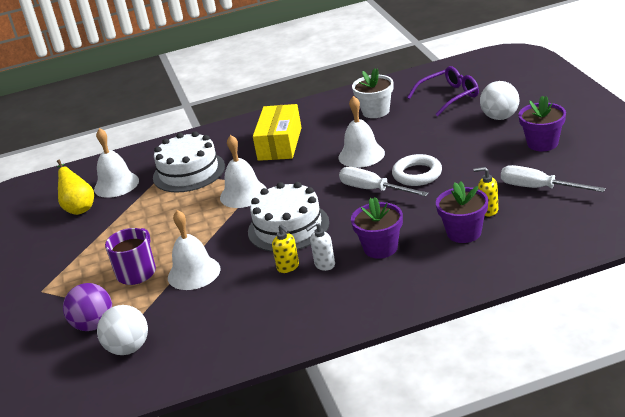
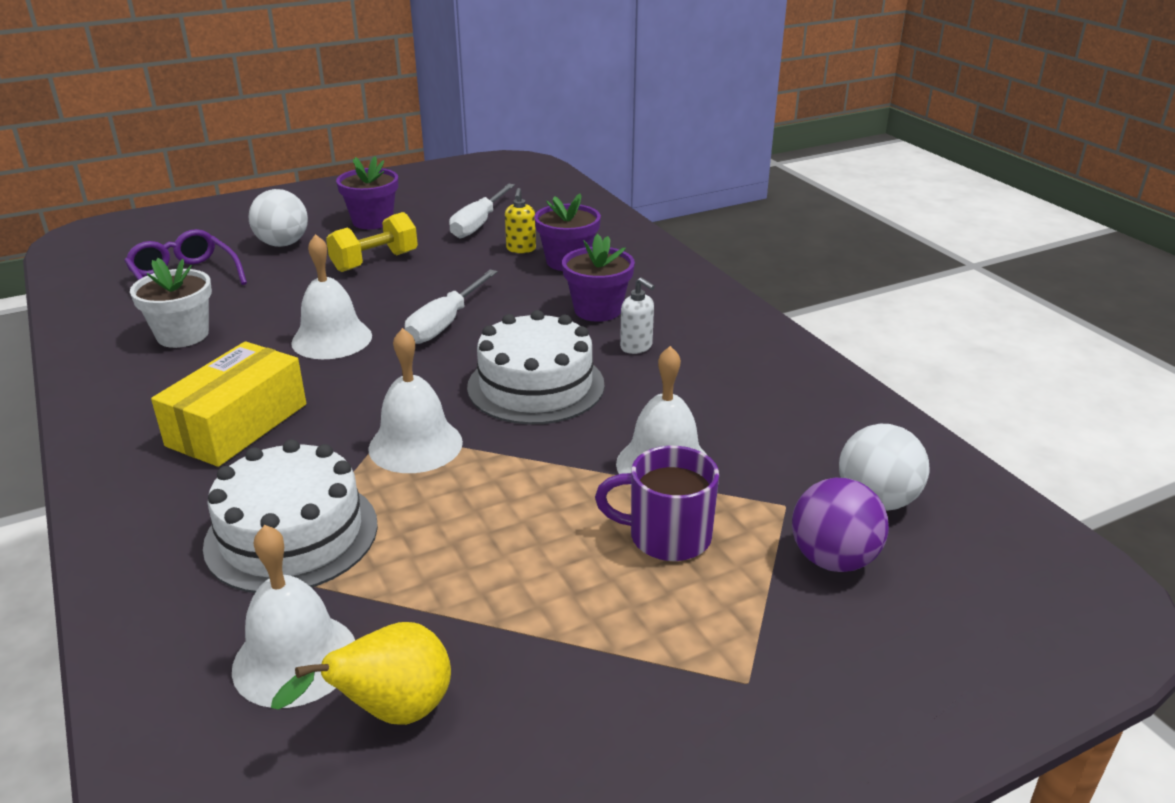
camera: 105 degrees left, 0 degrees up
(280, 144) = (237, 425): yellow box -> yellow box turned 60 degrees counterclockwise
(288, 267) = (643, 375): yellow soap dispenser -> none
(417, 174) = (414, 294): white ring -> none
(469, 154) = (375, 262): none -> yellow dumbbell

